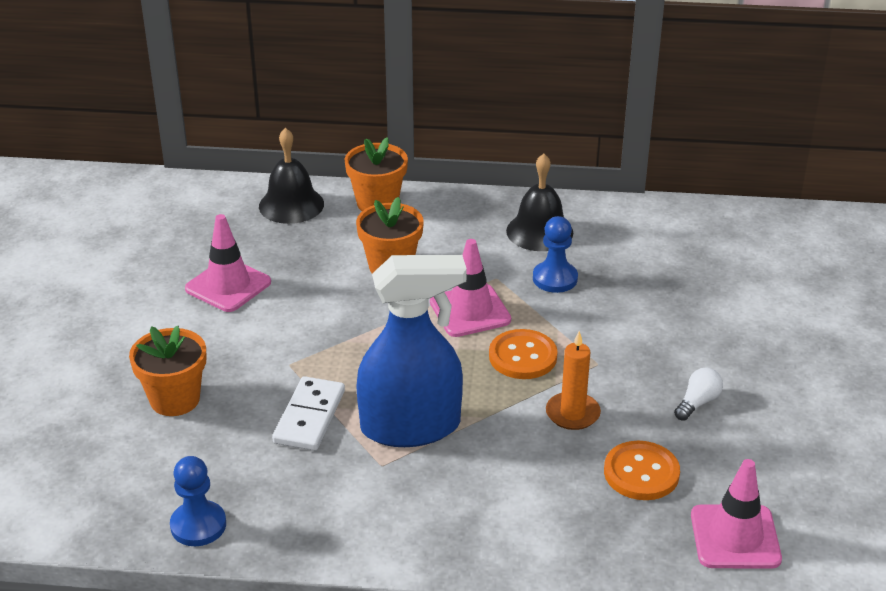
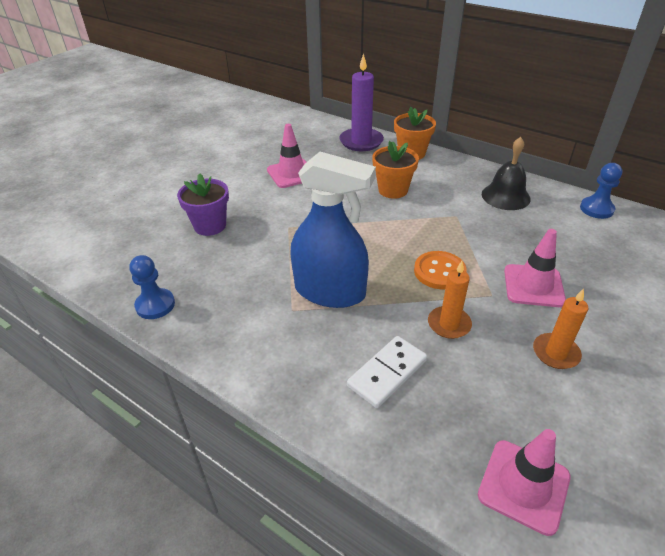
camera: 30 degrees right, 5 degrees up
(175, 399) = (210, 226): orange flower pot -> purple flower pot
(291, 205) = (361, 142): black bell -> purple candle
(309, 417) = (273, 262): white domino -> white domino (387, 373)
(470, 311) = (424, 231): pink traffic cone -> pink traffic cone (533, 286)
(555, 279) = (497, 228): blue pawn -> blue pawn (596, 209)
(641, 473) = (474, 392): orange button -> none
(697, 403) = (555, 353): white light bulb -> orange candle

